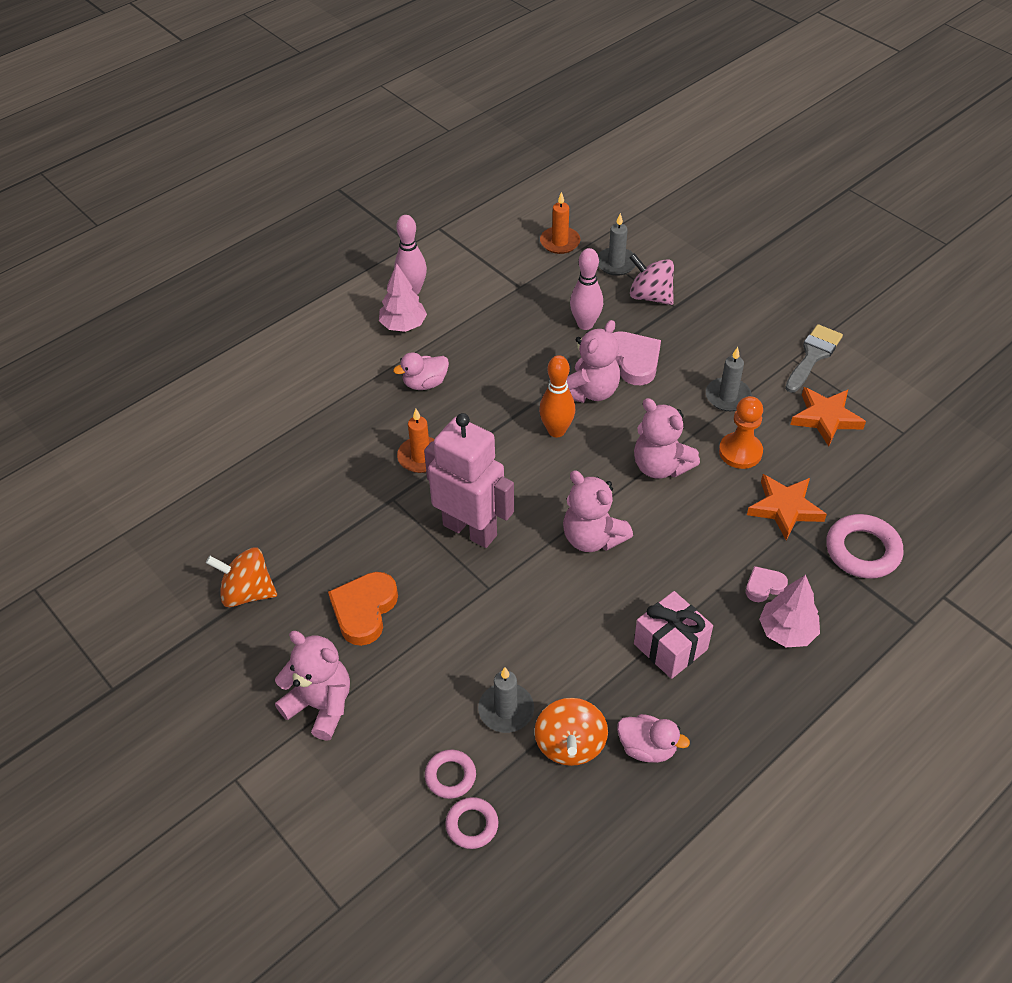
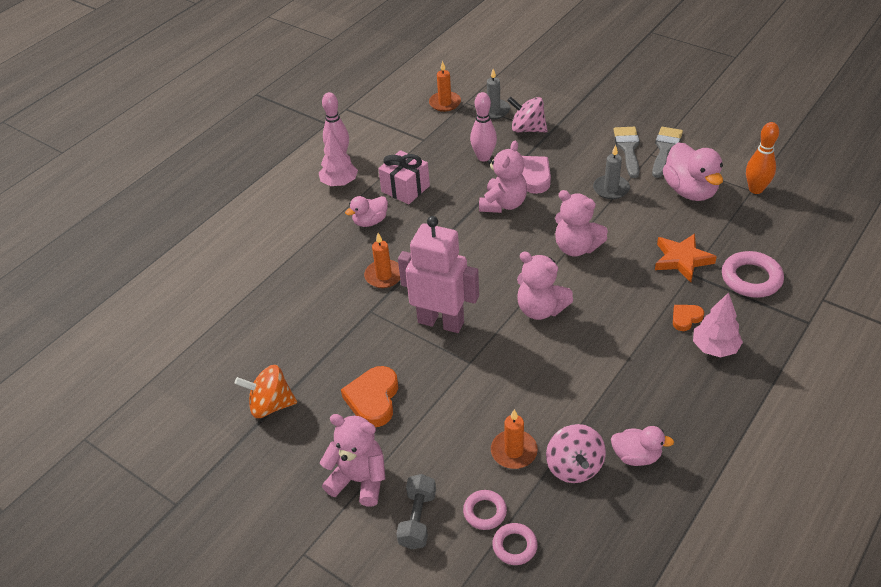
camera: 10 degrees left, 5 degrees down
(372, 767) = (418, 519): none -> grey dumbbell
(506, 710) = (514, 451): grey candle -> orange candle
(556, 431) = (486, 237): orange bowling pin -> orange bowling pin (755, 189)
(570, 744) = (574, 467): orange spinning top -> pink spinning top
(670, 646) = (629, 377): pink gift -> pink gift (405, 189)
(740, 452) = (634, 226): orange pawn -> none
(764, 586) = (686, 318): pink heart -> orange heart
(766, 346) = (628, 148): none -> grey brush
(825, 418) = (690, 191): orange star -> pink duck

